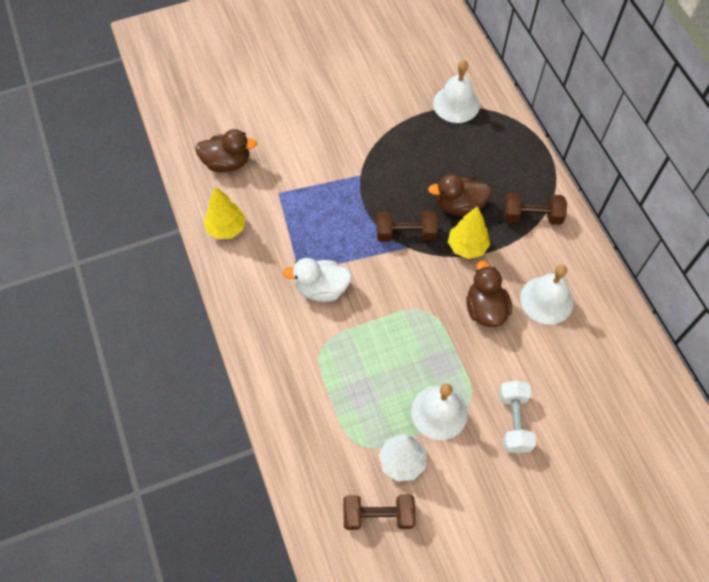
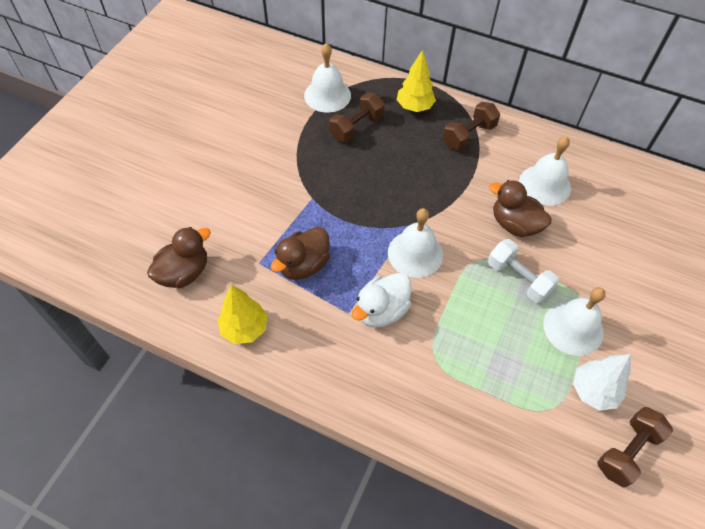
camera: 45 degrees left, 5 degrees down
(387, 270) = (415, 253): none -> white bell
(406, 233) = (397, 215): brown dumbbell -> brown dumbbell (356, 127)
(459, 206) = (412, 165): brown duck -> brown duck (303, 265)
(467, 247) = (451, 190): yellow tree -> yellow tree (414, 107)
(514, 421) = (625, 288): white dumbbell -> white dumbbell (518, 278)

